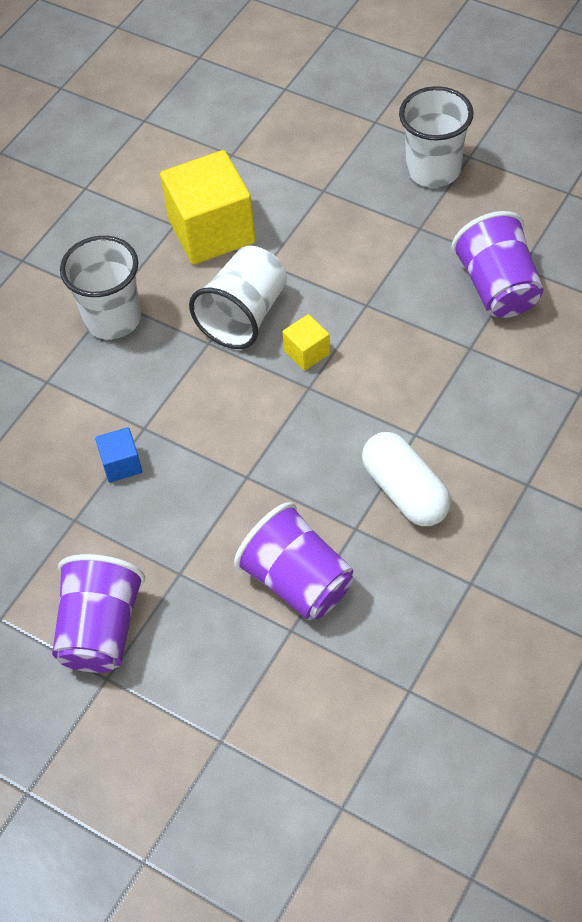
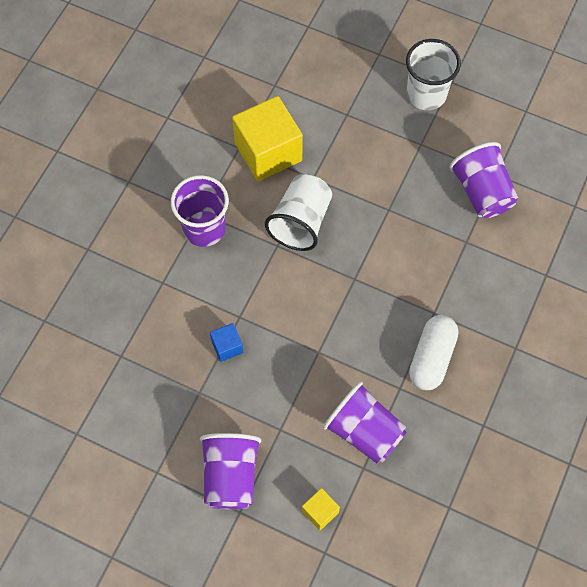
camera: 10 degrees left, 10 degrees up
(113, 319) = (204, 228): white cup -> purple cup
(307, 352) = (350, 250): yellow cube -> yellow cube (320, 512)
(405, 491) = (431, 358): white capsule -> white capsule turned 60 degrees clockwise

